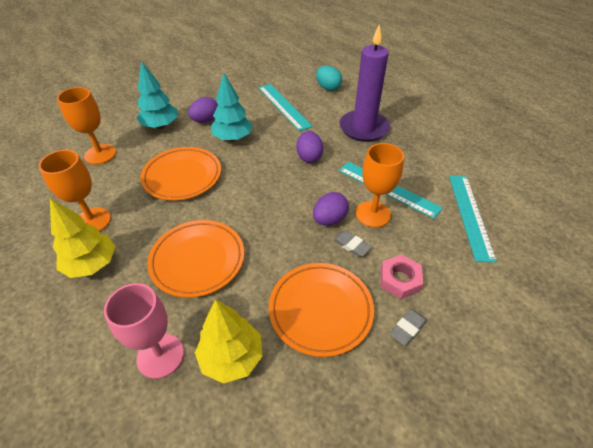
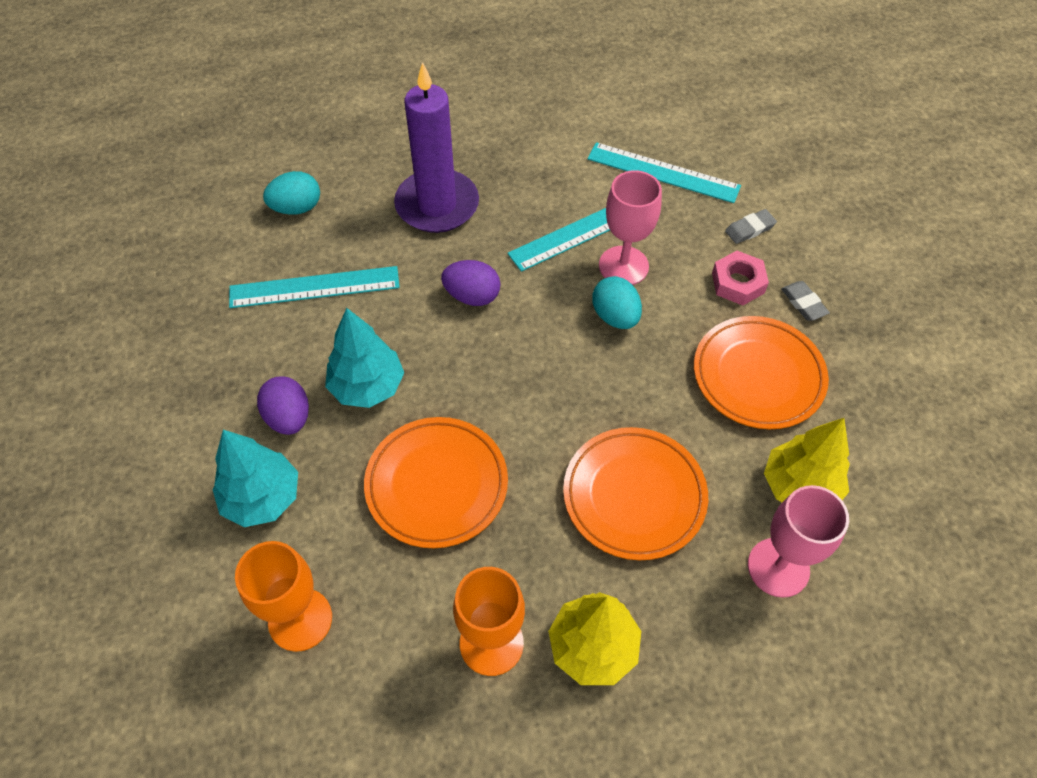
camera: 70 degrees left, 10 degrees up
(329, 219) = (615, 316): purple egg -> turquoise egg
(351, 245) = (669, 309): grey eraser -> grey eraser (749, 229)
(373, 214) = (623, 266): orange goblet -> pink goblet

